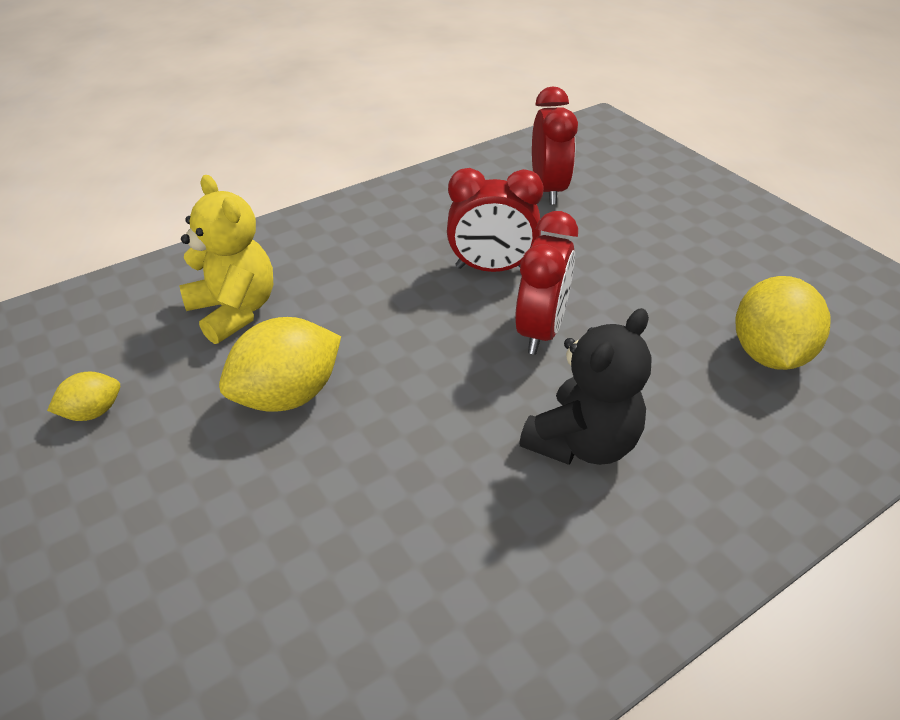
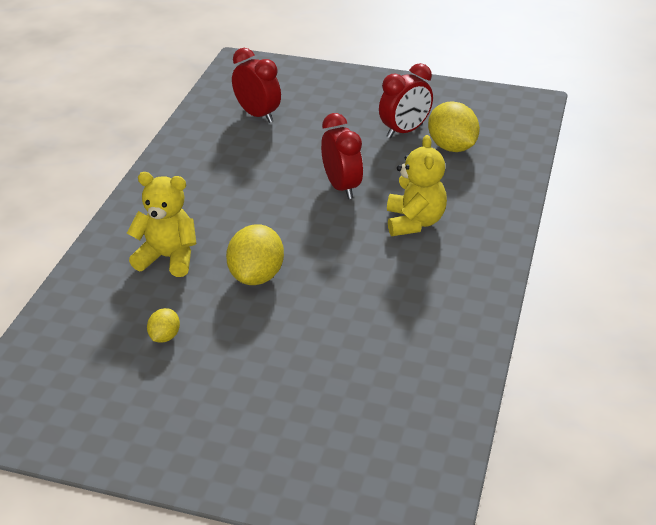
camera: 40 degrees left, 5 degrees down
(491, 268) = (280, 170): red clock -> red clock (404, 131)
(582, 442) = (414, 222): black teddy bear -> yellow teddy bear

